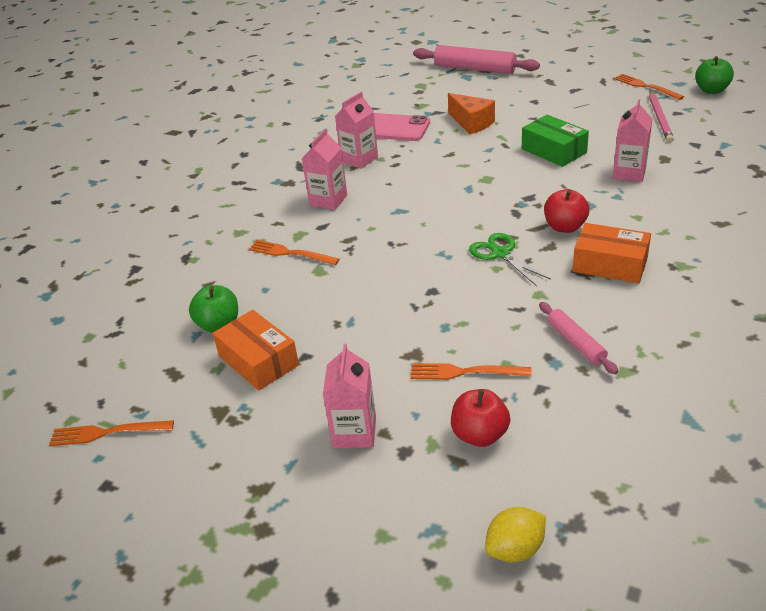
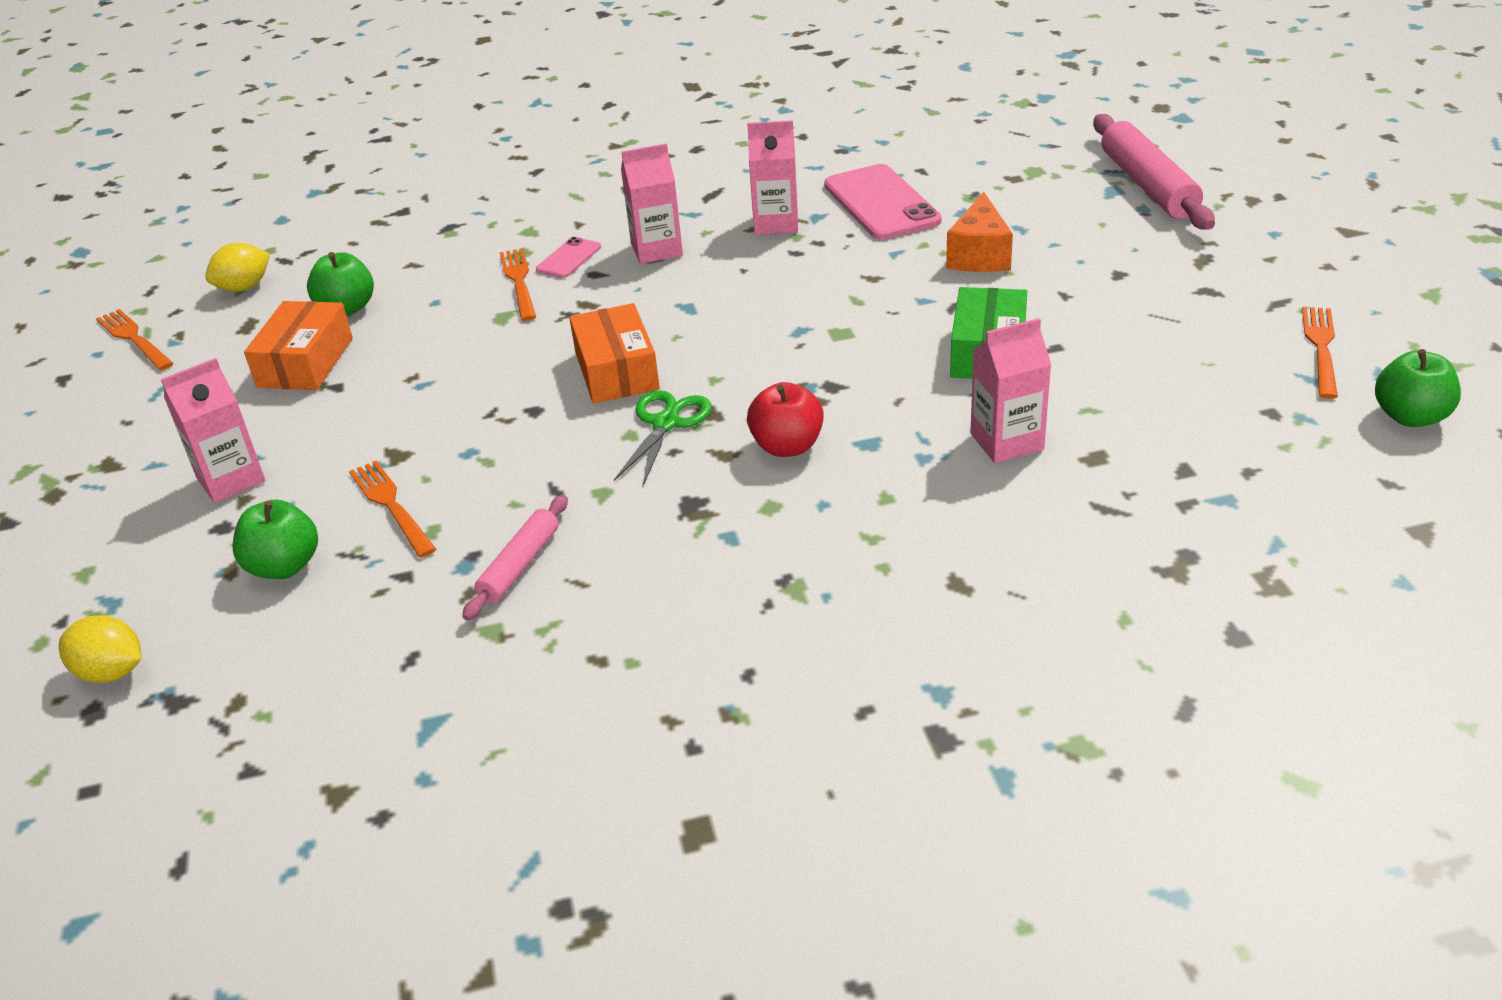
camera: 50 degrees right, 0 degrees up
(121, 361) = (244, 287): none -> yellow lemon
(292, 229) = (569, 258): none -> pink phone
(480, 435) = (284, 566): red apple -> green apple
(610, 264) = (731, 522): orange box -> orange box (617, 370)
(660, 119) = (1224, 404): pink pencil -> none

